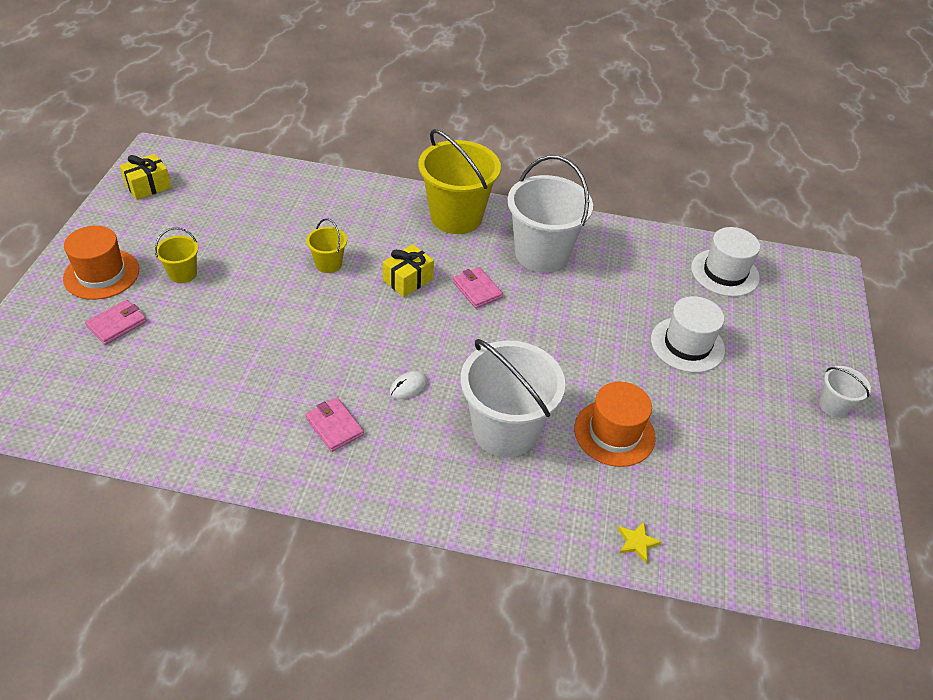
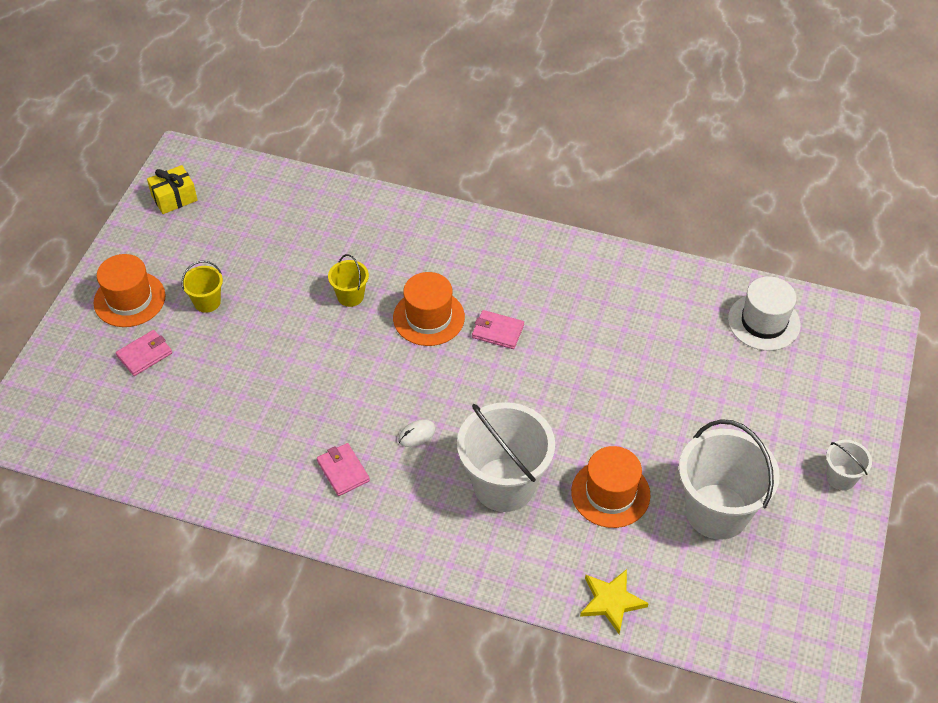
camera: 10 degrees right, 5 degrees up
(408, 280) = (428, 317): yellow gift -> orange hat
(456, 217) = (487, 244): yellow bucket -> none
(477, 289) = (497, 331): pink wallet -> pink wallet turned 45 degrees counterclockwise
(541, 254) = (571, 292): white bucket -> white bucket (717, 511)
(637, 542) = (611, 601): yellow star -> yellow star, size x1.66
(687, 344) = (704, 403): white hat -> none

